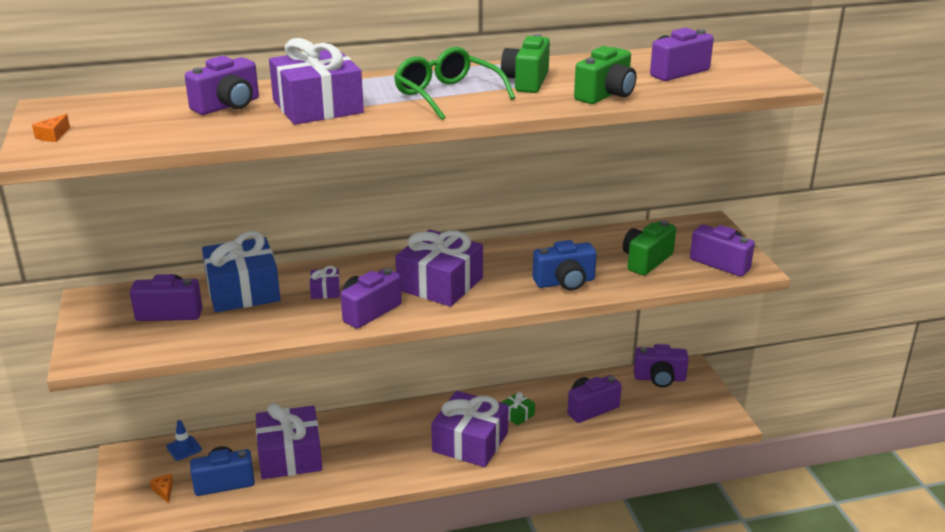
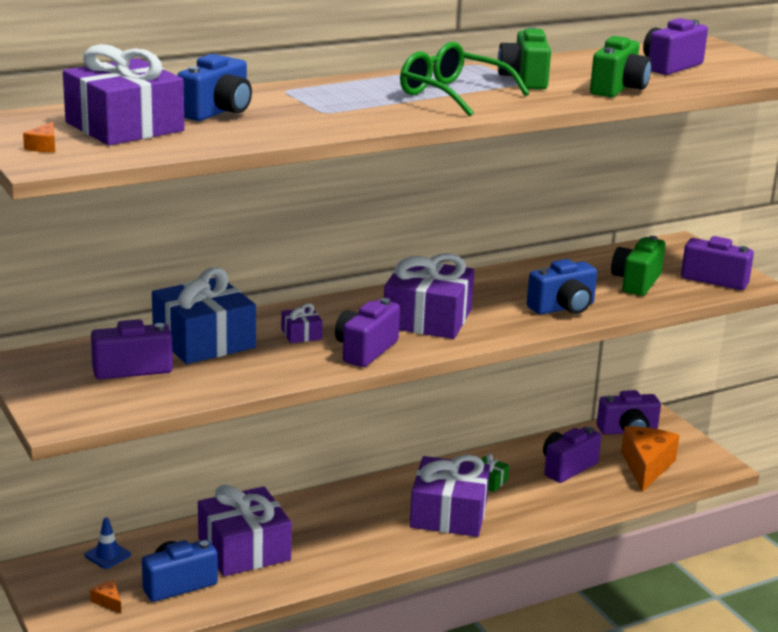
camera: 15 degrees left, 5 degrees down
(228, 106) = (218, 112): purple camera -> blue camera
(317, 107) = (321, 109): purple gift -> purple gift (124, 127)
(661, 415) = (646, 466): none -> orange cheese

